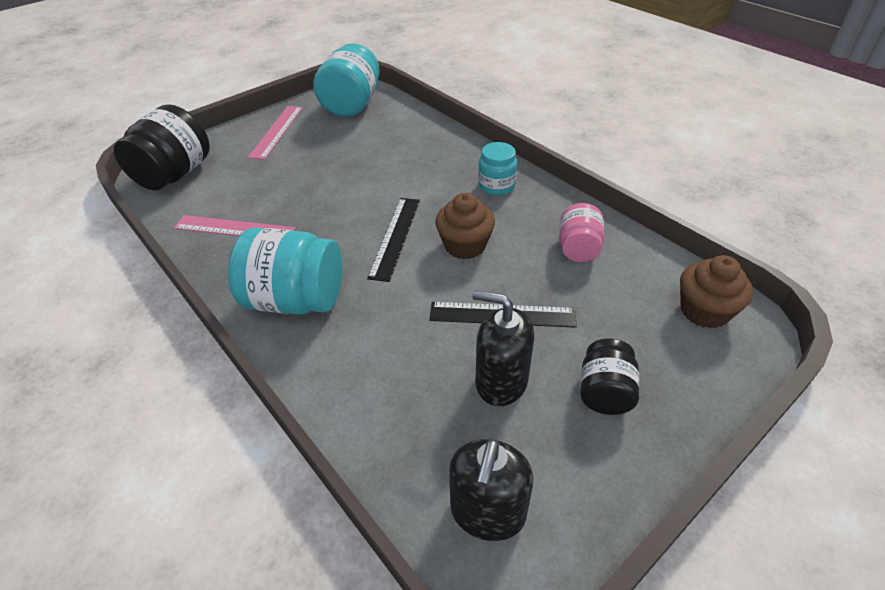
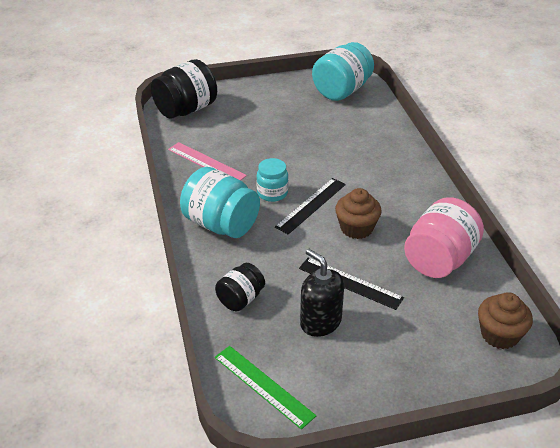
camera: 25 degrees right, 5 degrees down
(276, 131) = (272, 97): pink ruler -> none
(487, 512) = (264, 385): black soap dispenser -> green ruler
(496, 186) = (411, 192): turquoise jar -> turquoise jar (272, 193)
(578, 248) = (439, 259): pink jar -> pink jar, size x1.74
(604, 392) = (384, 354): black jar -> black jar (240, 299)

